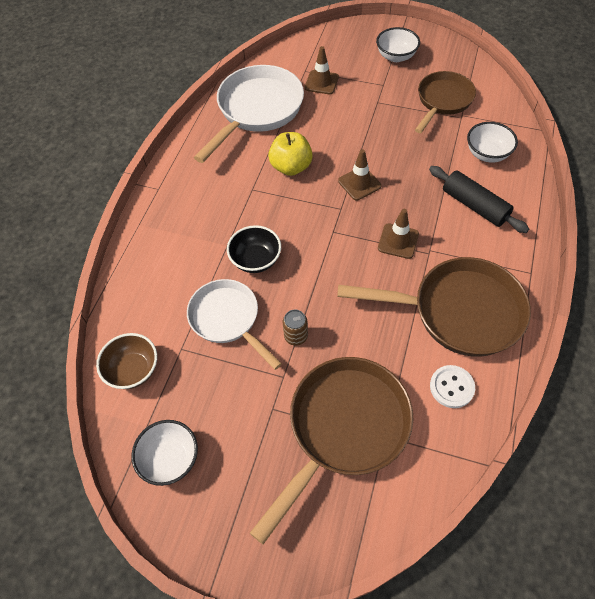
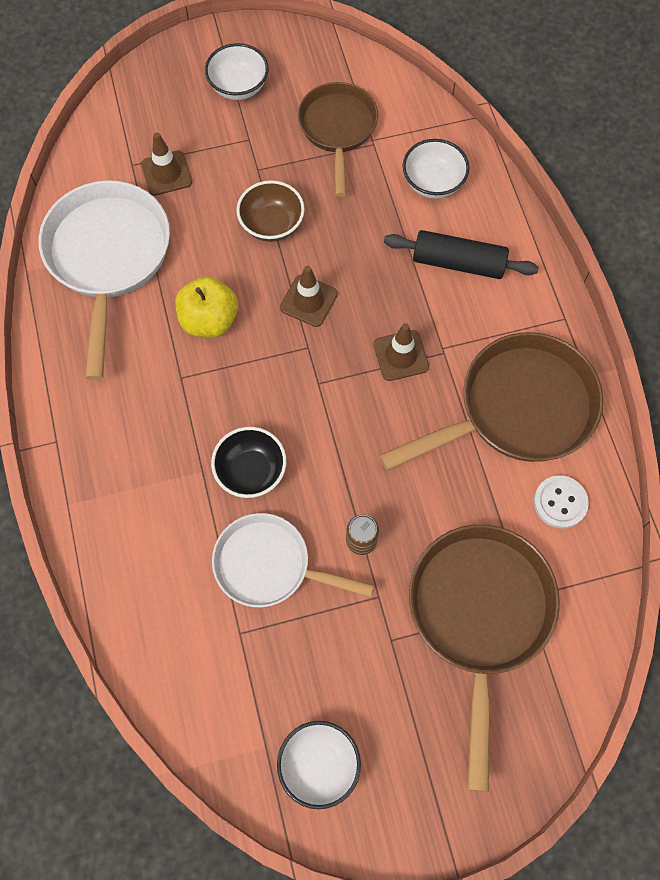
camera: 35 degrees left, 10 degrees up
(133, 370) = (202, 692): brown bowl -> brown bowl (272, 224)

